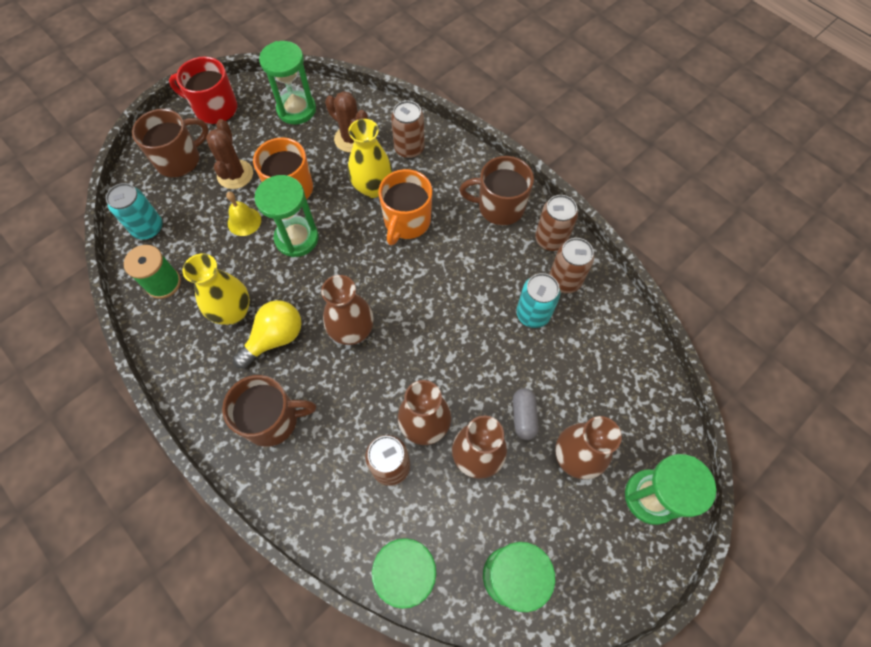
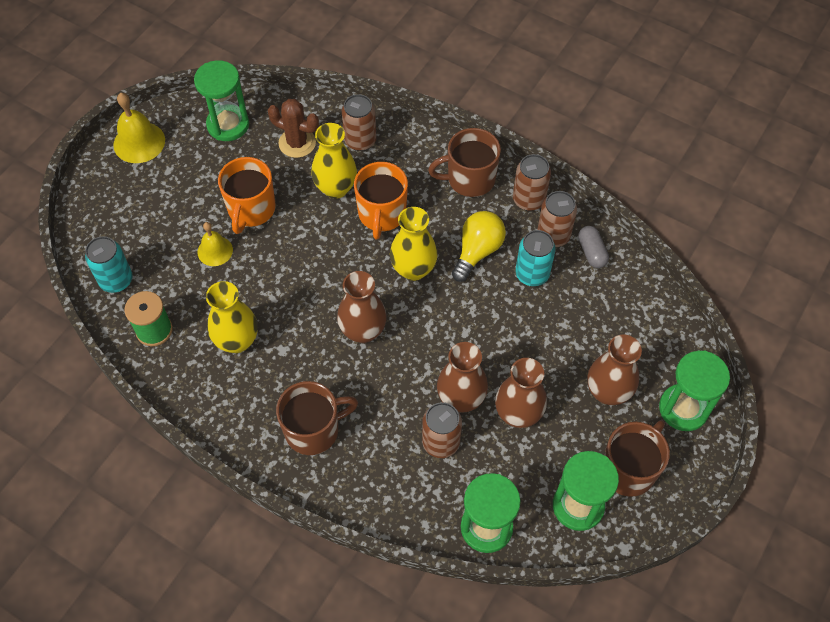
camera: 15 degrees left, 5 degrees down
(179, 160) = (122, 203): brown mug -> brown mug (629, 469)
(215, 109) = (139, 142): red mug -> yellow bell
(235, 174) = (187, 206): brown cactus -> none
(275, 338) = (288, 355): yellow light bulb -> yellow light bulb (477, 251)
(297, 238) = (275, 255): green hourglass -> none
(419, 282) = (413, 269): none -> yellow vase
(523, 416) = (550, 368): grey capsule -> grey capsule (591, 252)

